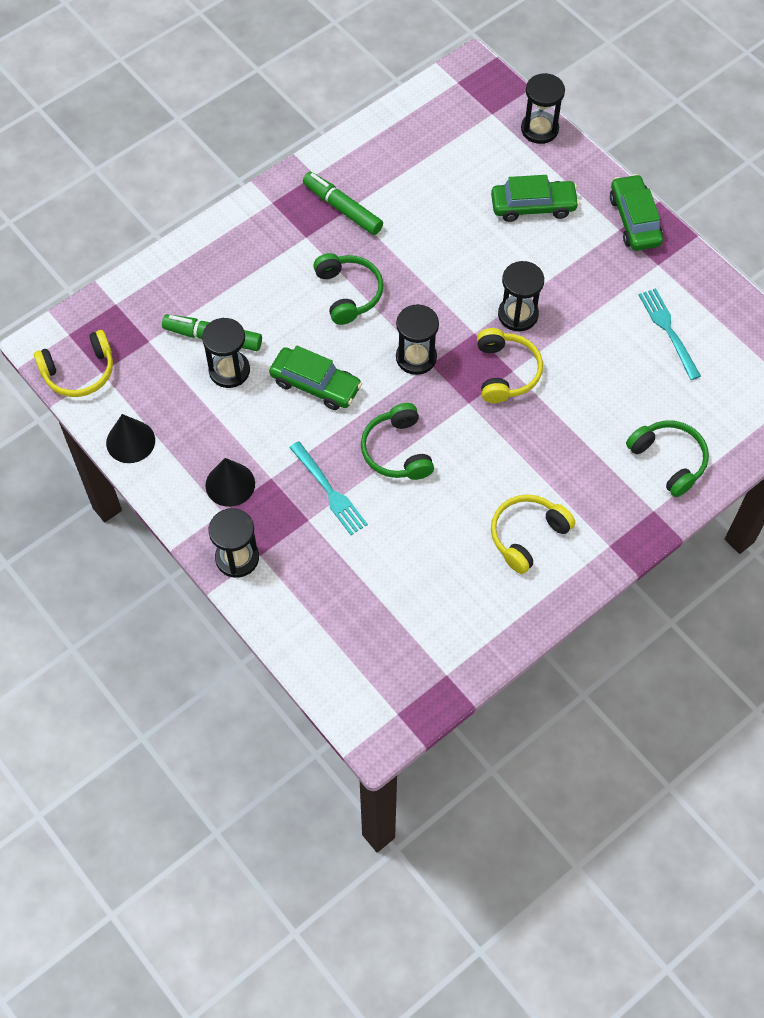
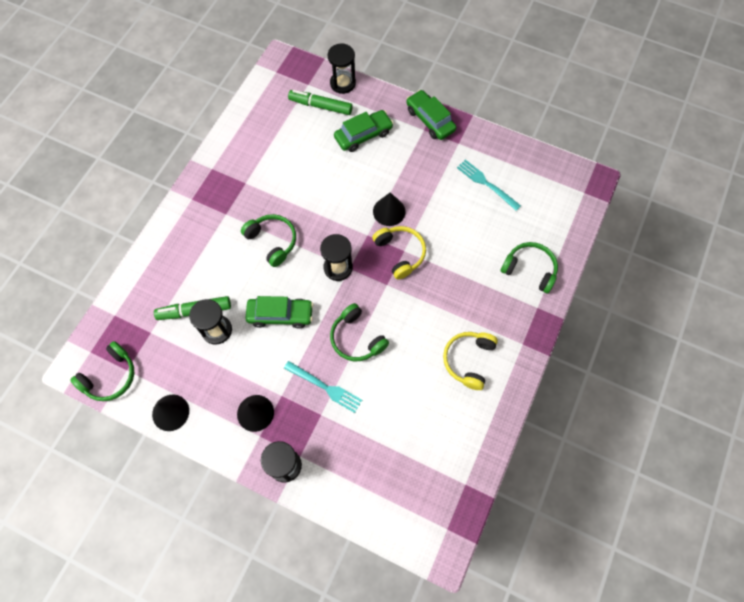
camera: 25 degrees left, 5 degrees up
(79, 372) = (110, 376): yellow headphones -> green headphones
(342, 208) = (241, 184): green marker -> green marker (320, 106)
(518, 315) = (389, 211): black hourglass -> black cone

